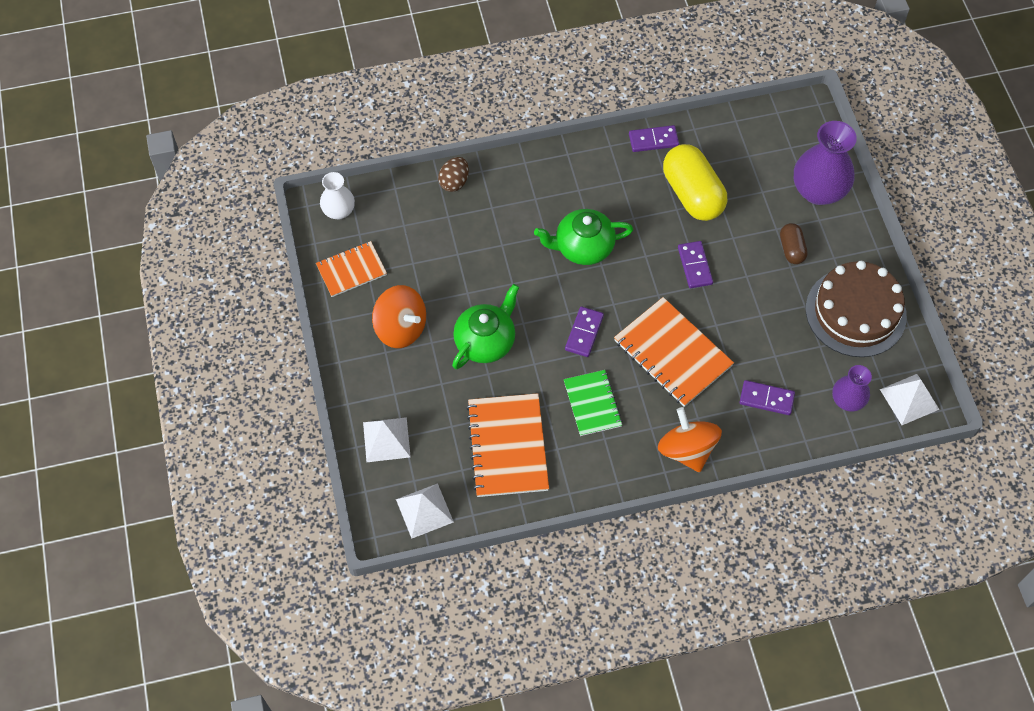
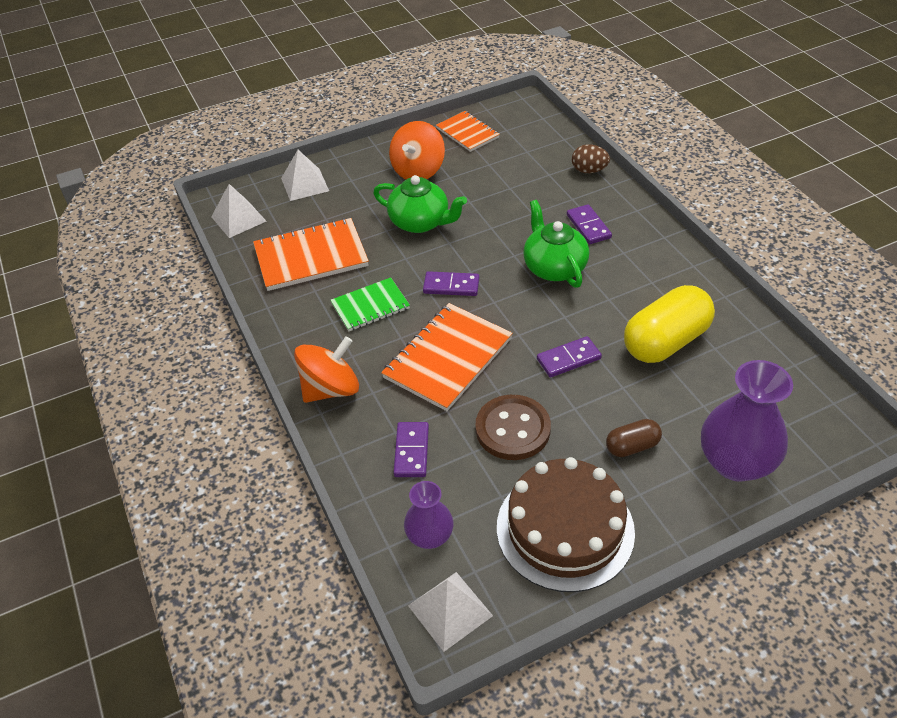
camera: 80 degrees right, 15 degrees down
(339, 211) = (524, 114): white vase -> none
(653, 140) = (721, 297): purple domino -> purple domino (588, 226)
(759, 323) = (512, 429): none -> brown button

